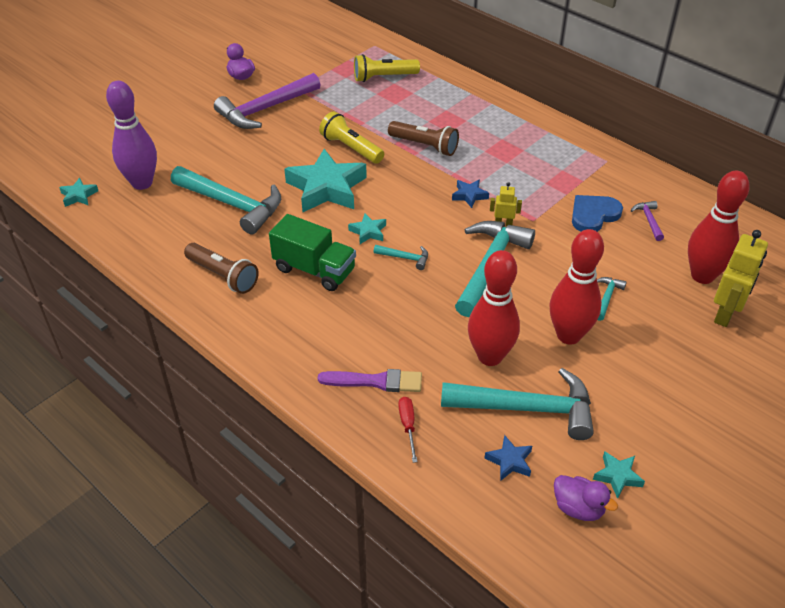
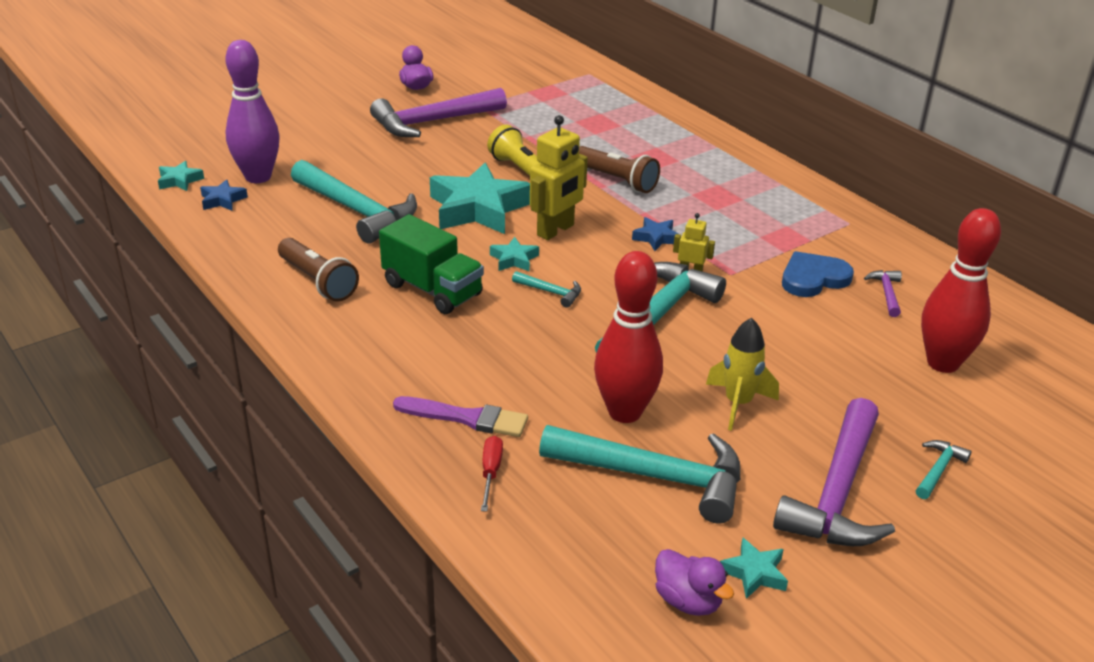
camera: 10 degrees right, 10 degrees down
(383, 77) = (589, 106): yellow flashlight -> none
(509, 461) = (612, 532): blue star -> blue star (222, 200)
(568, 335) = (738, 404): red bowling pin -> yellow rocket
(607, 298) = (803, 370): turquoise hammer -> turquoise hammer (938, 470)
(657, 399) = (837, 492): none -> purple hammer
(725, 314) = (963, 410): yellow robot -> yellow robot (556, 230)

